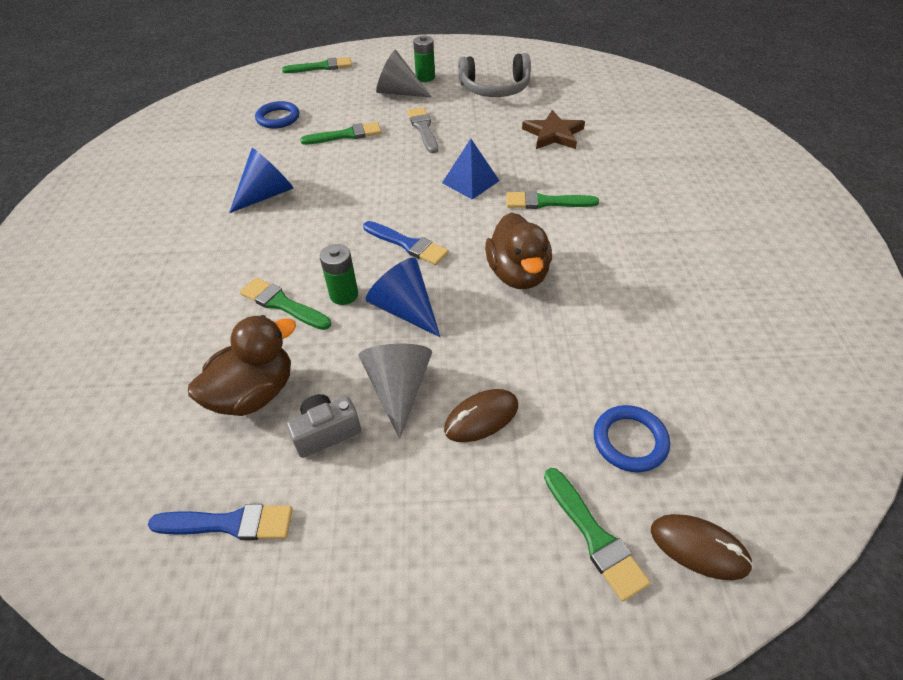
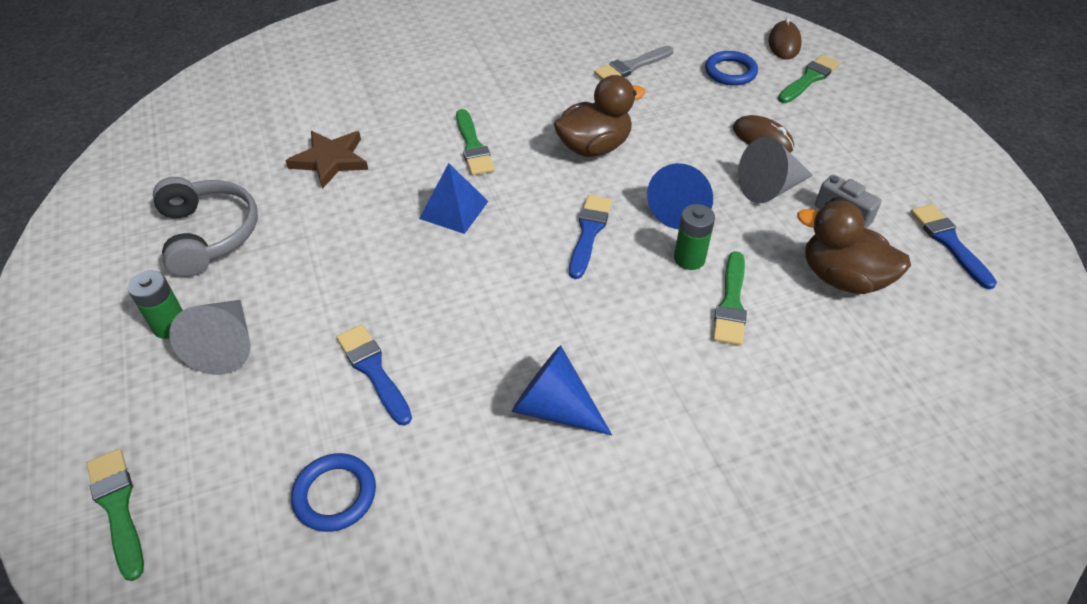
camera: 110 degrees left, 0 degrees up
(346, 135) = (373, 370): green brush -> blue brush
(423, 129) = (338, 284): grey brush -> grey brush (631, 66)

